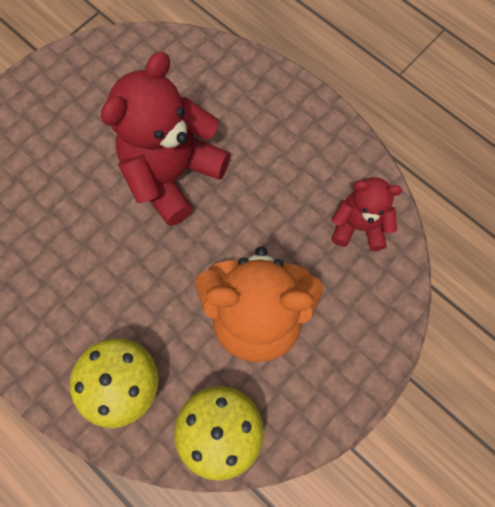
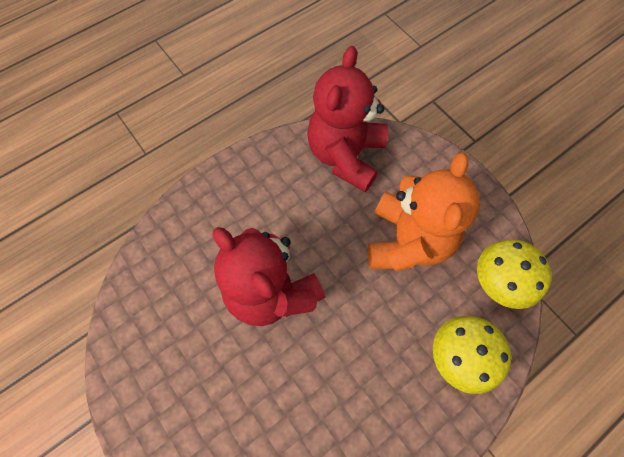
camera: 80 degrees left, 5 degrees down
(359, 226) = (346, 155): red teddy bear -> red teddy bear, size x1.80

